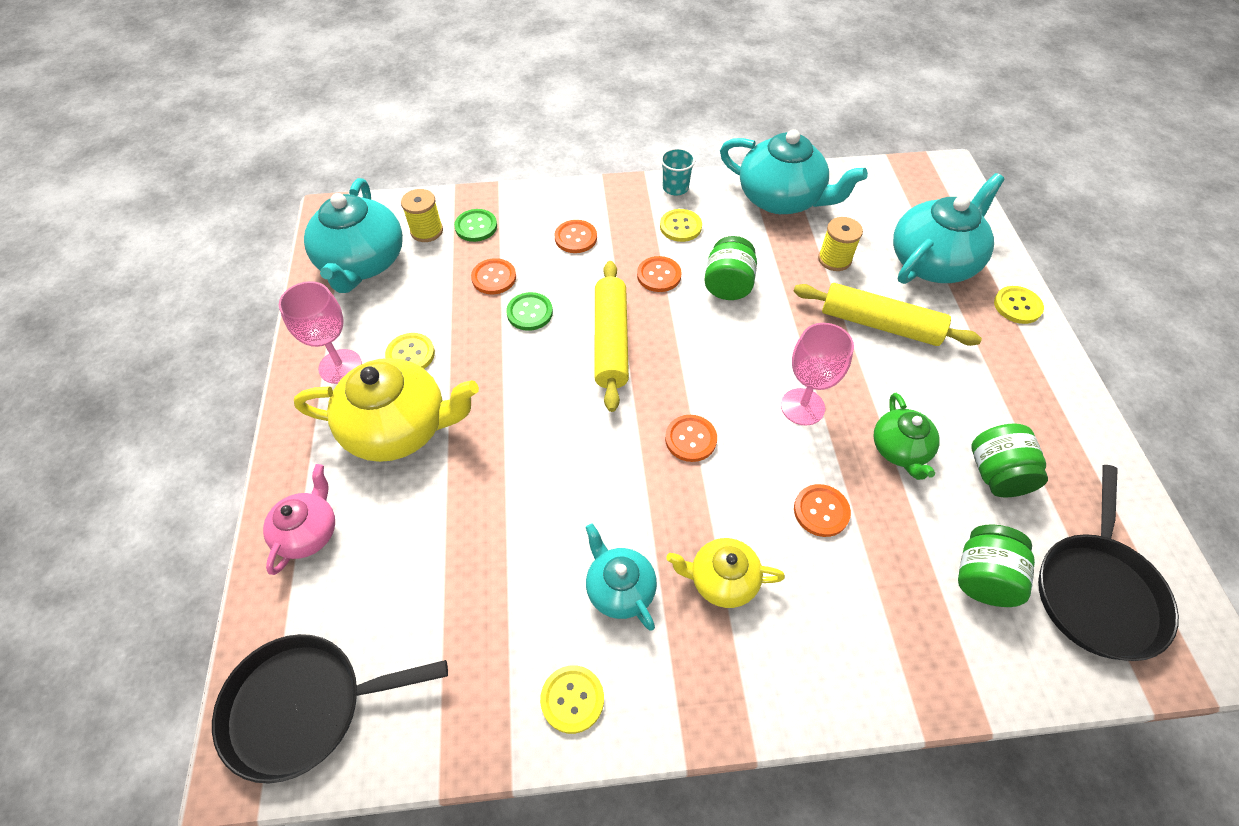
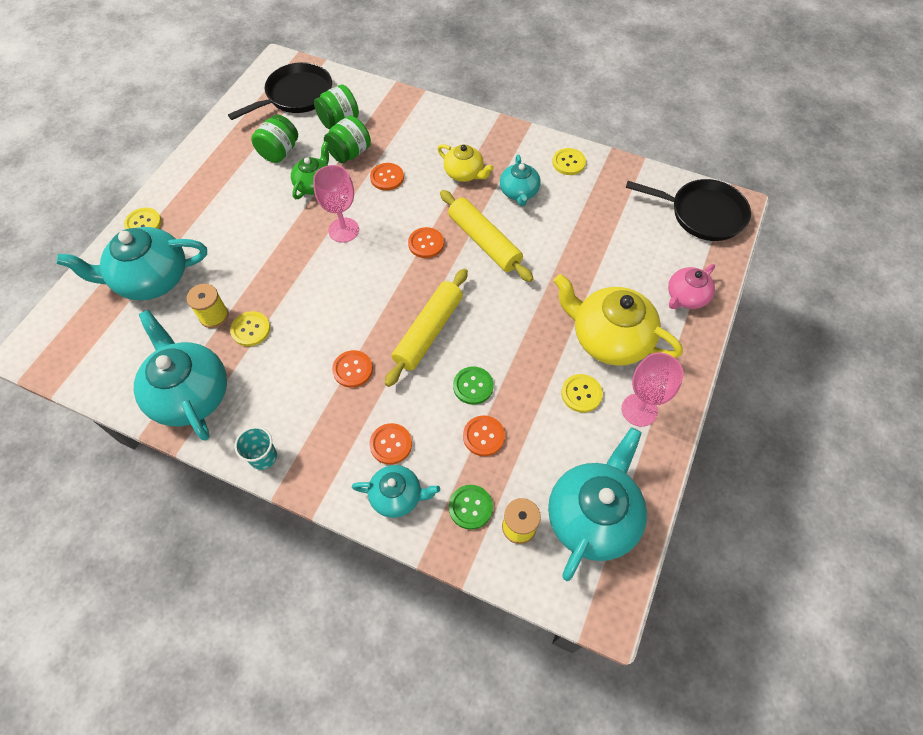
camera: 150 degrees left, 5 degrees up
(543, 209) = (397, 496): none -> turquoise teapot
(680, 226) = (296, 409): yellow button -> yellow button (251, 329)
(728, 285) = (310, 334): green jar -> green jar (350, 153)
(880, 324) = (241, 255): yellow rolling pin -> yellow rolling pin (484, 242)

